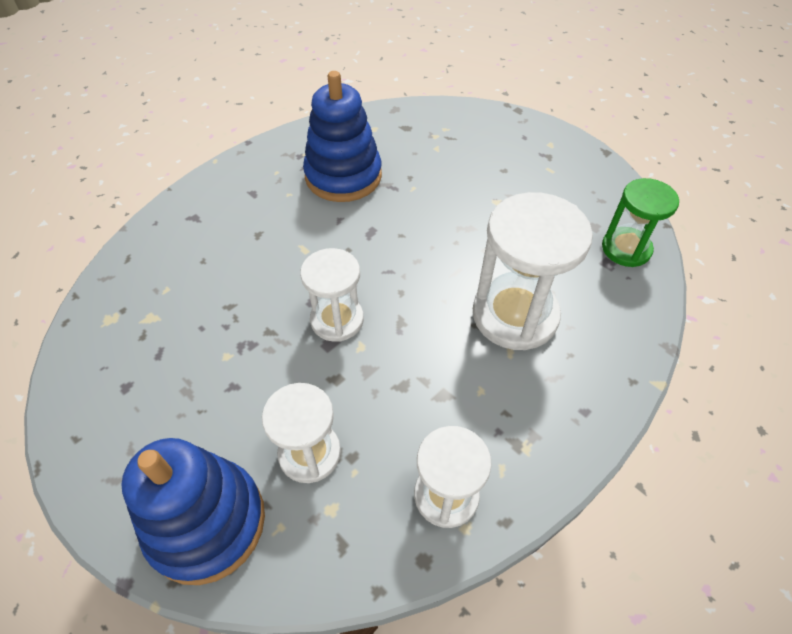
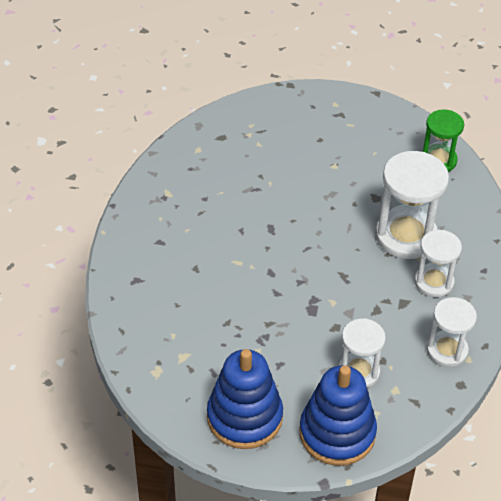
camera: 35 degrees left, 5 degrees down
(337, 320) = (304, 294): white hourglass -> white hourglass (434, 282)
(343, 176) = (213, 197): blue stacking toy -> blue stacking toy (244, 417)

